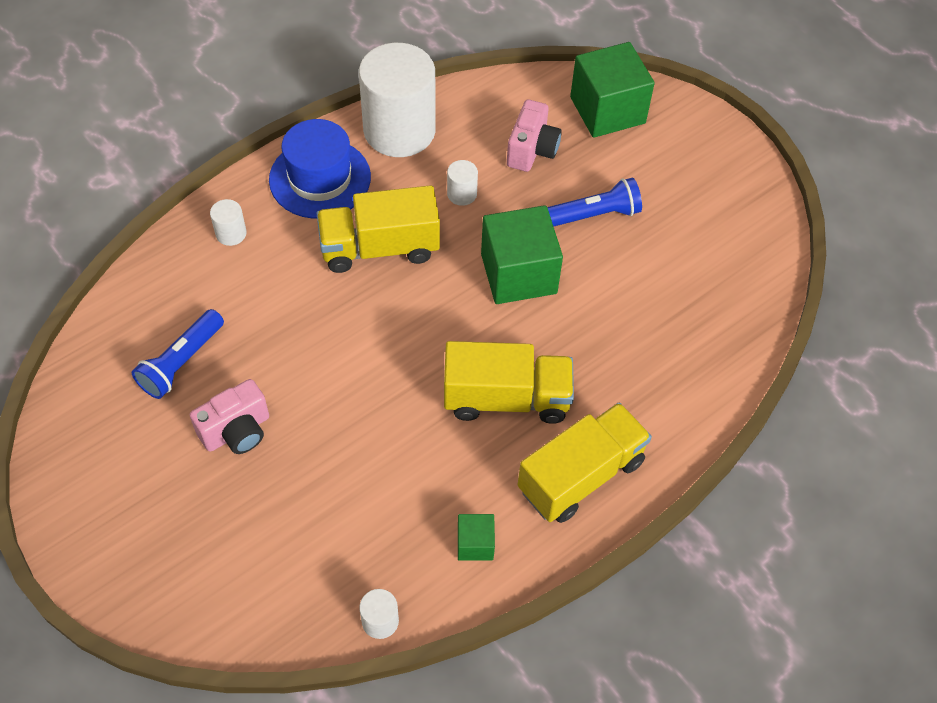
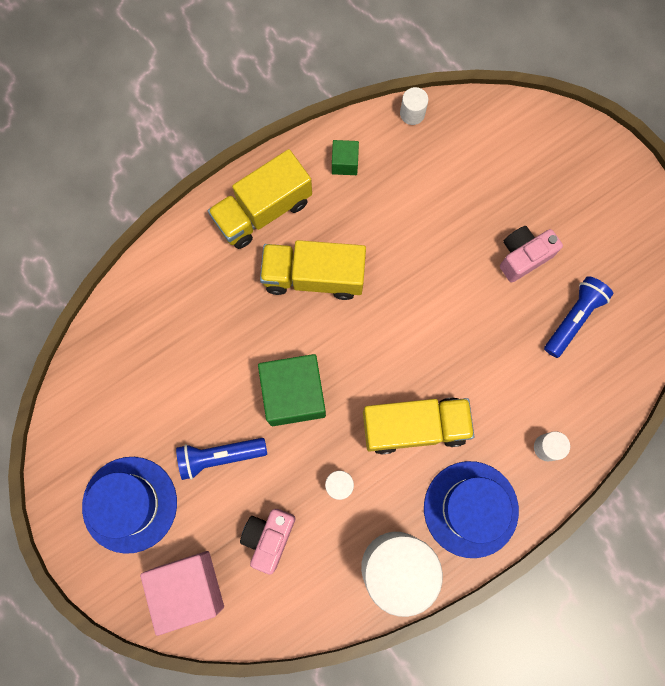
camera: 175 degrees left, 20 degrees up
(607, 110) = (189, 587): green cube -> pink cube
(682, 172) = (130, 504): none -> blue hat

